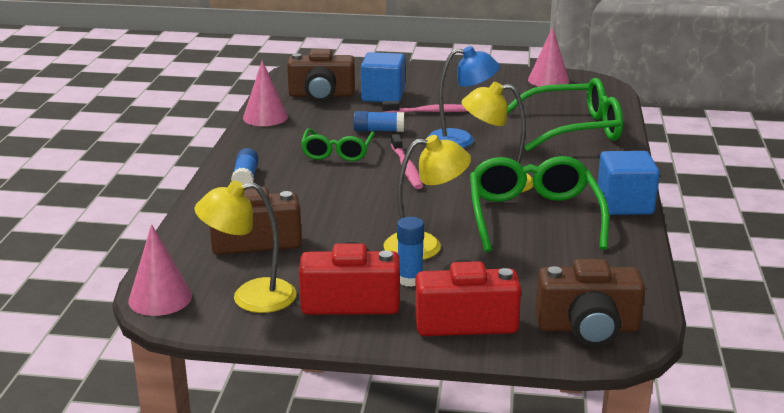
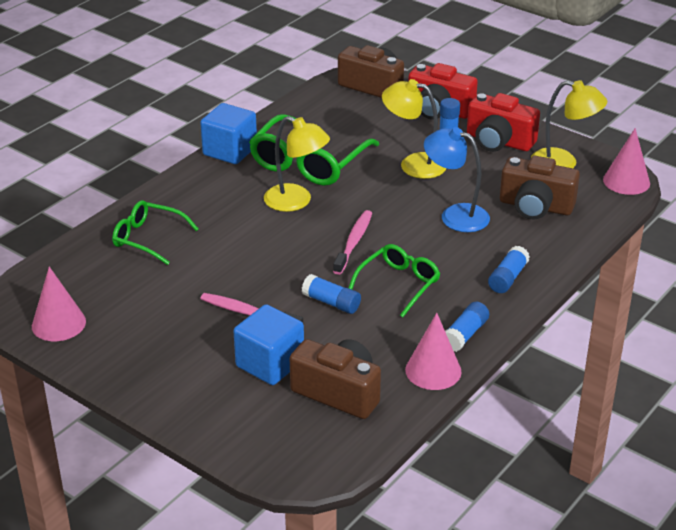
camera: 150 degrees left, 10 degrees up
(256, 138) = (465, 335): none -> blue glue stick
(461, 140) = (268, 261): blue lamp -> blue lamp (455, 215)
(574, 129) = (148, 238): green glasses -> green glasses, size x0.61

